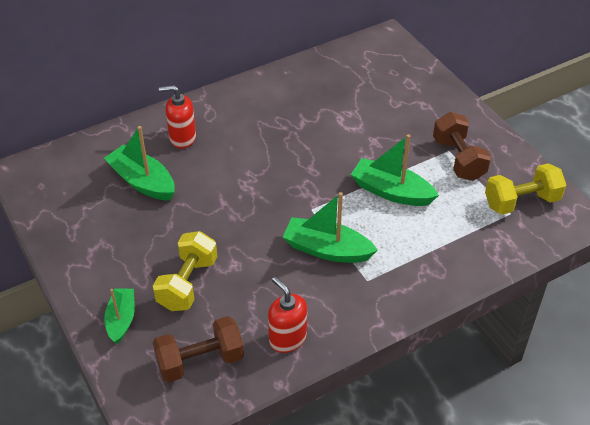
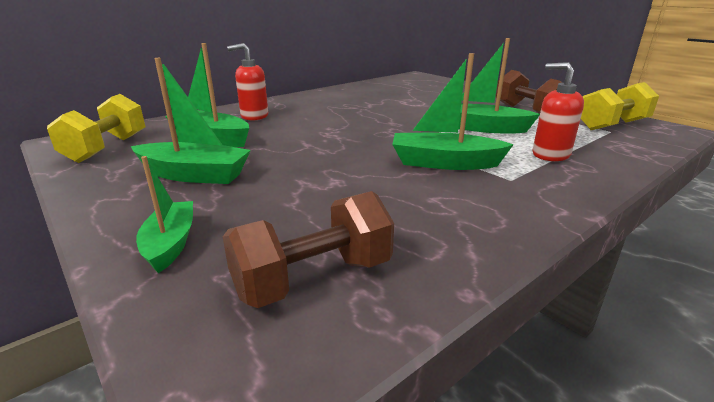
camera: 10 degrees left, 20 degrees down
(131, 241) = (194, 175): none -> green boat
(187, 283) = (275, 200): yellow dumbbell -> yellow dumbbell (107, 148)
(287, 338) = (445, 238): red soap dispenser -> red soap dispenser (550, 155)

